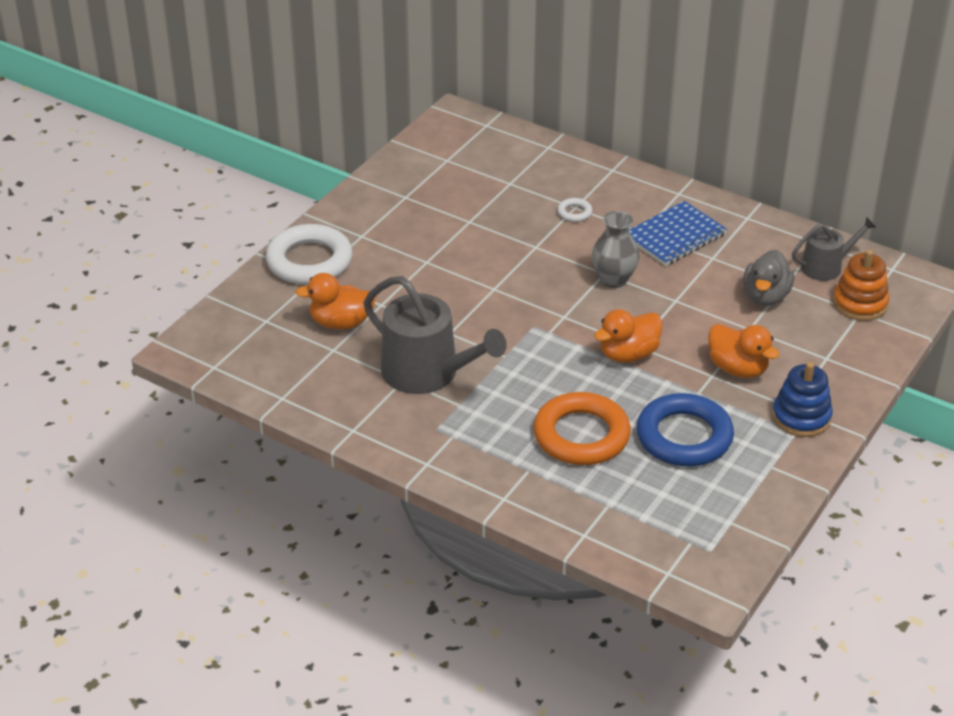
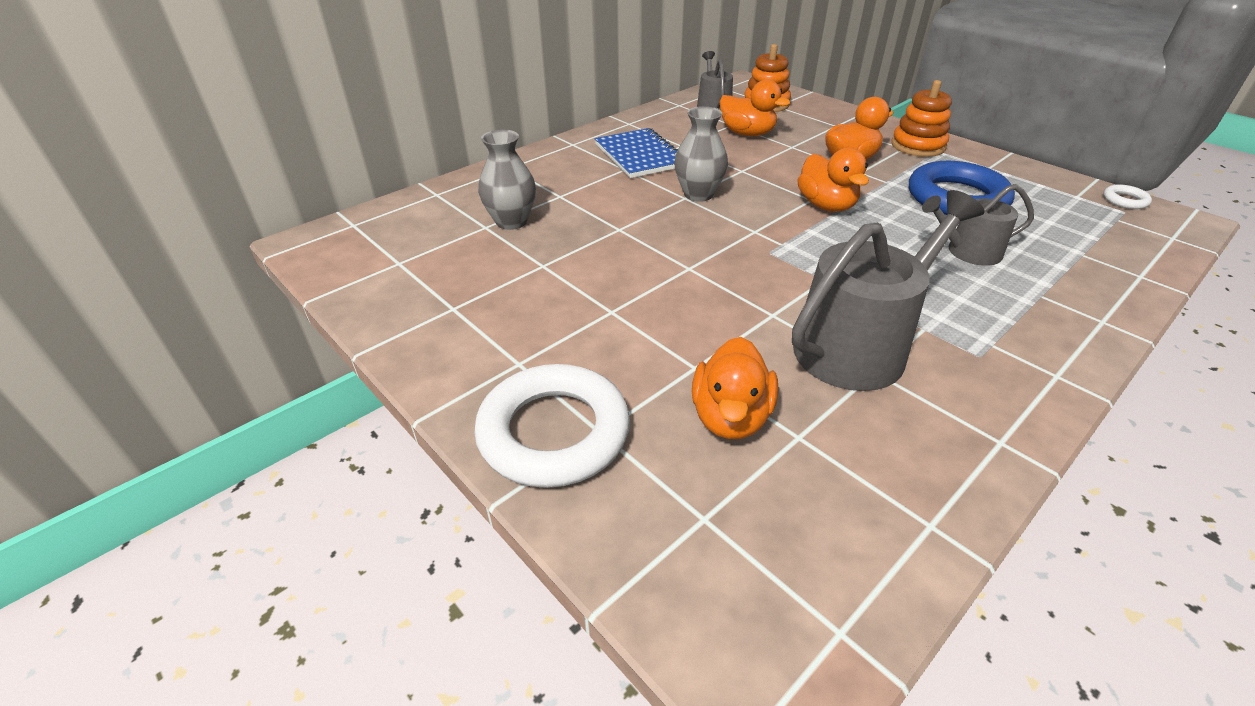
camera: 75 degrees left, 0 degrees up
(522, 193) = (511, 221): none -> grey vase
(574, 212) = (569, 197): white ring -> white ring (1125, 200)
(581, 435) = (968, 252): orange ring -> grey watering can
(765, 296) = (747, 133): grey duck -> orange duck
(801, 417) = (918, 146): blue stacking toy -> orange stacking toy

